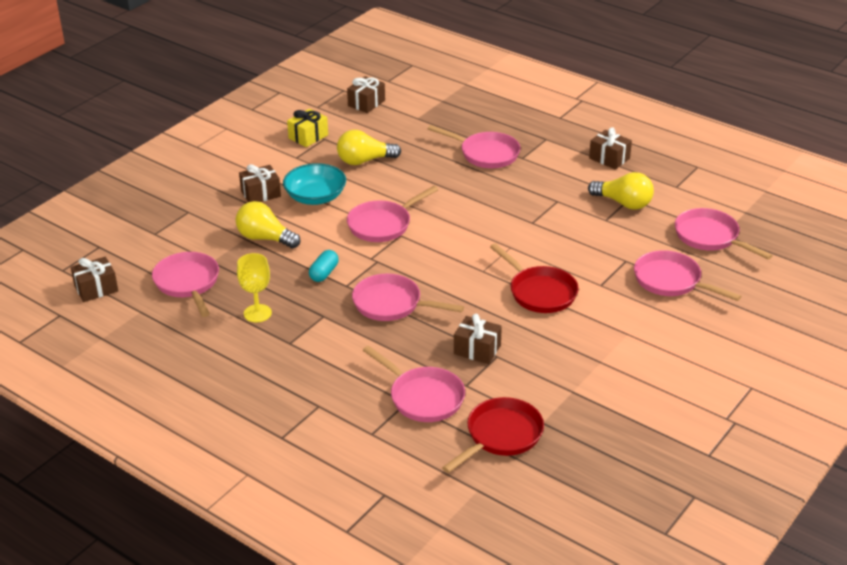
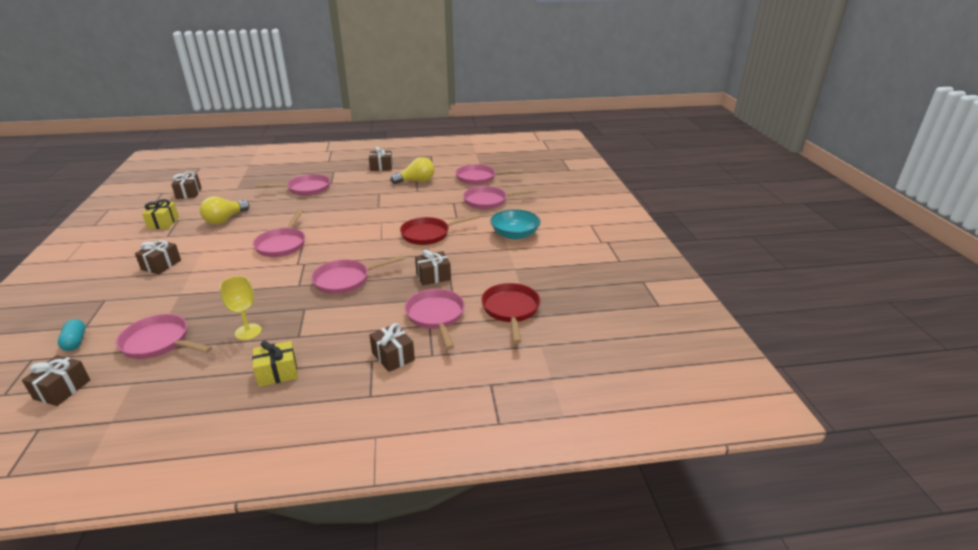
camera: 45 degrees left, 5 degrees down
(239, 369) = (277, 373): none -> yellow gift
(265, 238) = (197, 287): yellow light bulb -> none
(315, 197) = (211, 250): turquoise bowl -> turquoise bowl (515, 234)
(324, 273) = (272, 286): turquoise capsule -> turquoise capsule (75, 342)
(339, 413) = (393, 356): none -> brown gift
(423, 397) = (436, 316): pink pan -> pink pan turned 105 degrees counterclockwise
(539, 292) = (429, 234): red pan -> red pan turned 150 degrees clockwise

